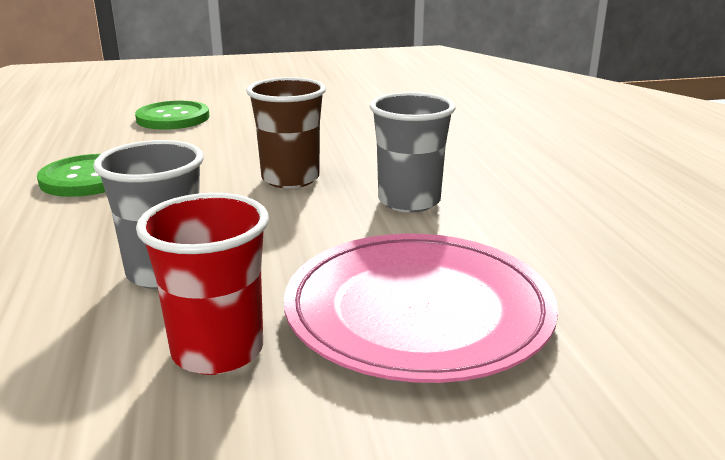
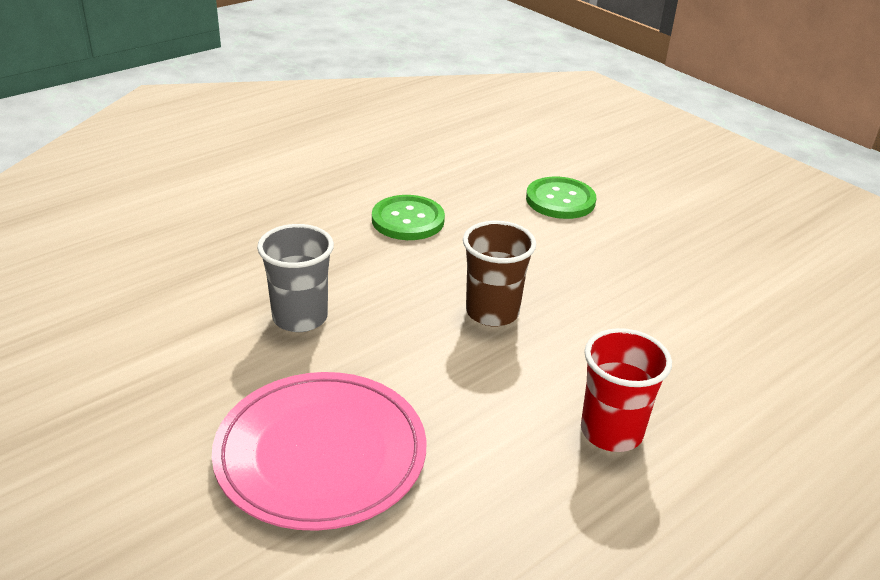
camera: 60 degrees right, 10 degrees up
(218, 351) = (224, 379): red cup -> red cup (611, 432)
(409, 201) = (504, 394): grey cup -> none

